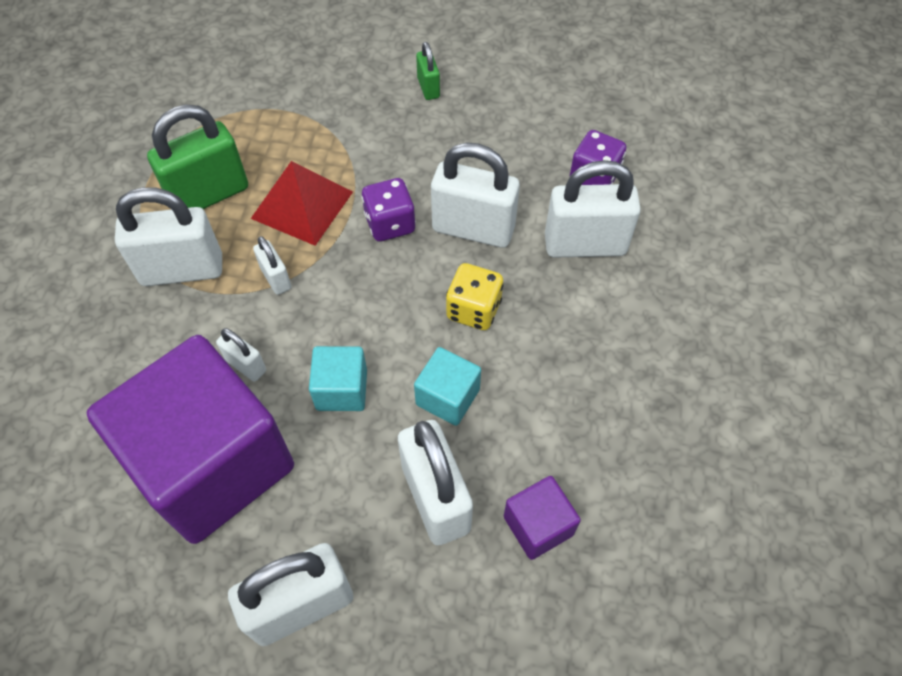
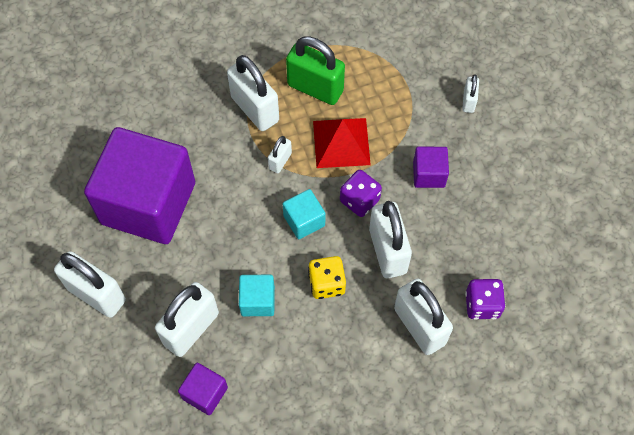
camera: 60 degrees right, 5 degrees up
(246, 365) = (214, 182): white padlock -> white padlock (468, 101)
(341, 389) = (229, 241): turquoise cube -> turquoise cube (304, 220)
(406, 145) = (429, 174): none -> purple cube
(428, 88) = (488, 159): green padlock -> none

